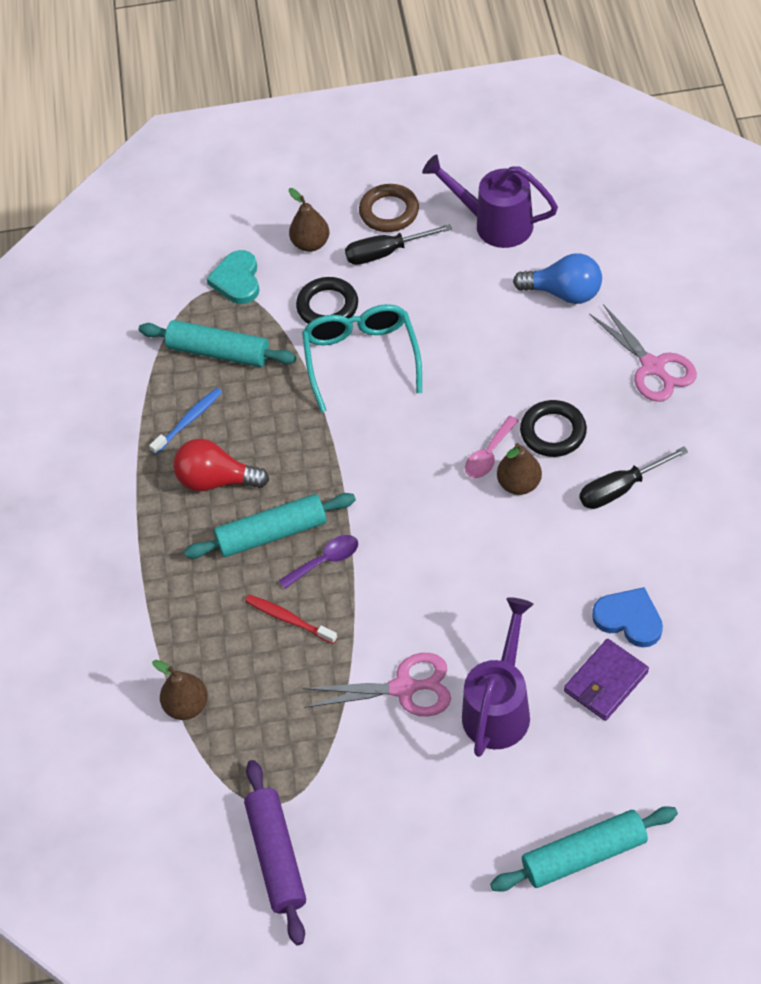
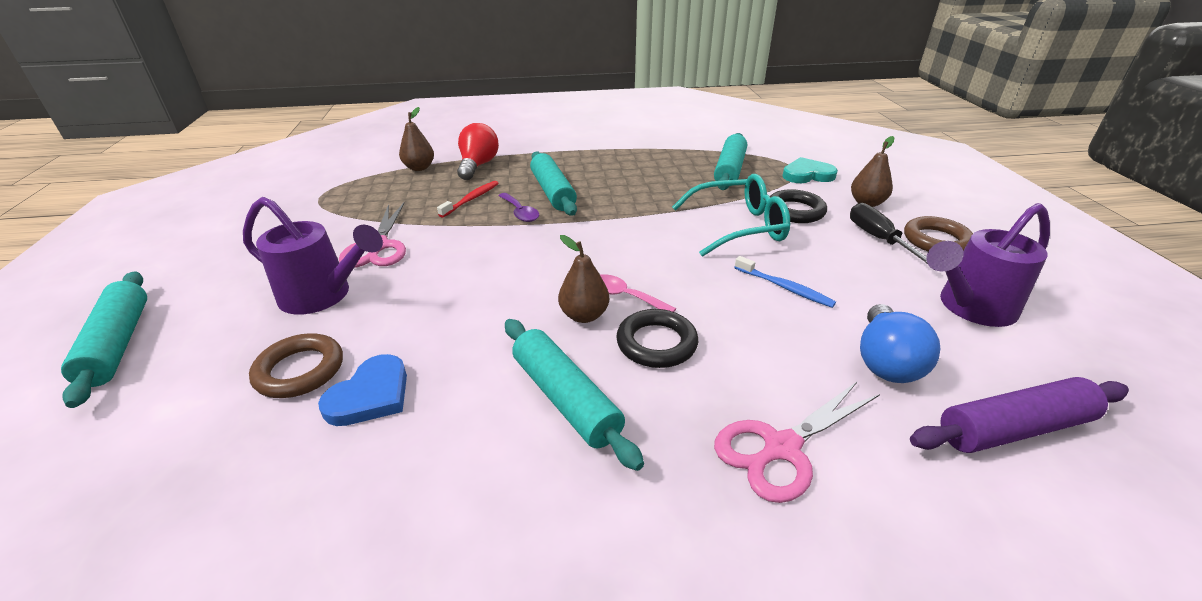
camera: 85 degrees right, 20 degrees down
(188, 420) = (661, 162): blue toothbrush -> blue toothbrush (784, 287)
(216, 480) = (606, 172): red light bulb -> red light bulb (478, 166)
(276, 856) = (278, 198): purple rolling pin -> purple rolling pin (1013, 428)
(494, 223) = (969, 308): purple watering can -> purple watering can turned 135 degrees counterclockwise
(606, 682) = (300, 370): purple wallet -> brown ring
(620, 489) = (565, 399): black screwdriver -> turquoise rolling pin

